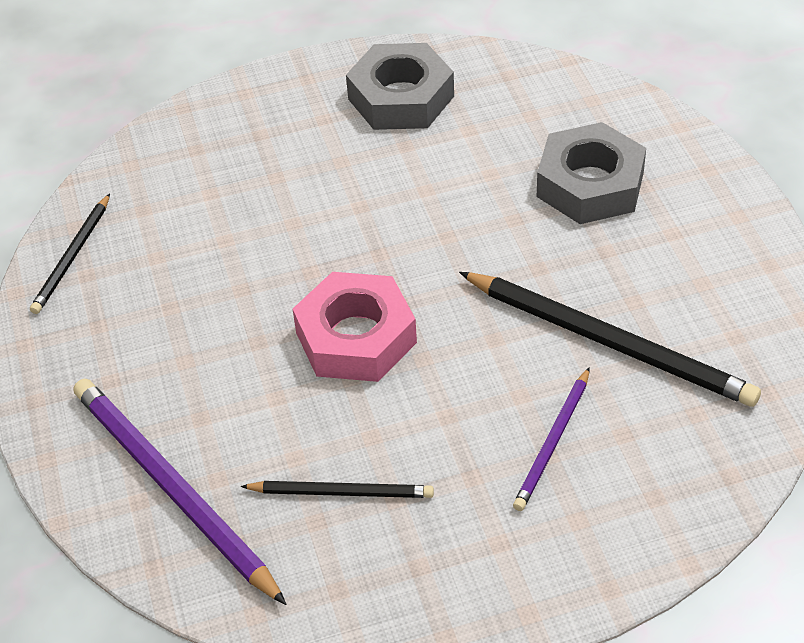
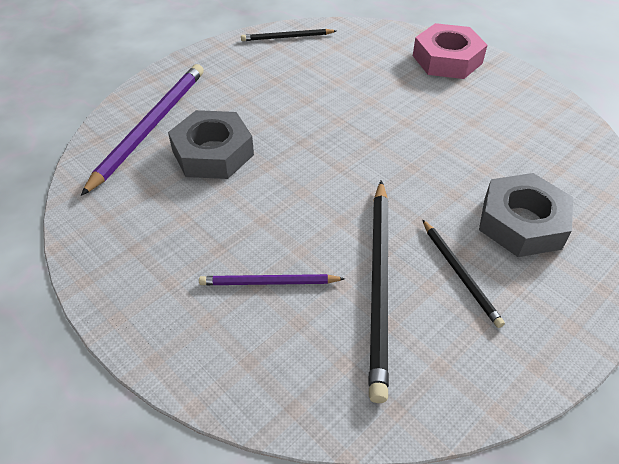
camera: 60 degrees right, 0 degrees up
(342, 492) = (178, 193): black pencil -> black pencil (460, 274)
(356, 337) = (300, 157): pink nut -> pink nut (447, 59)
(401, 98) = (511, 106): grey nut -> grey nut (213, 153)

